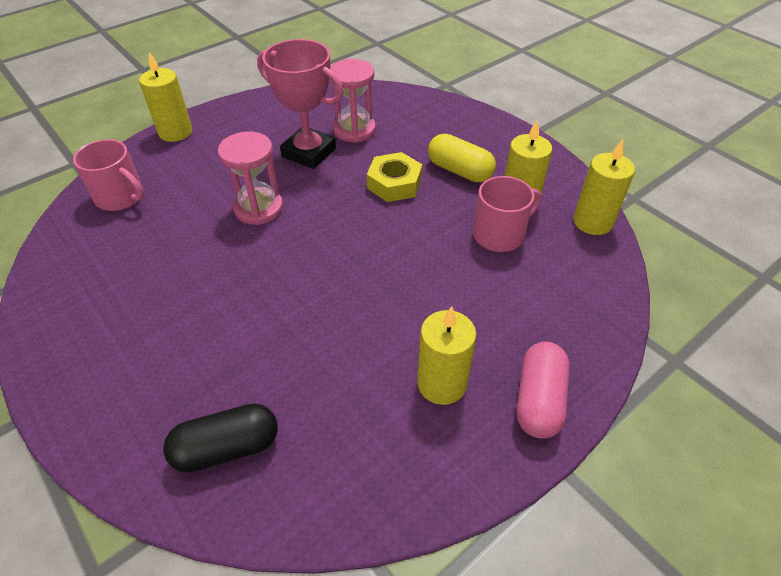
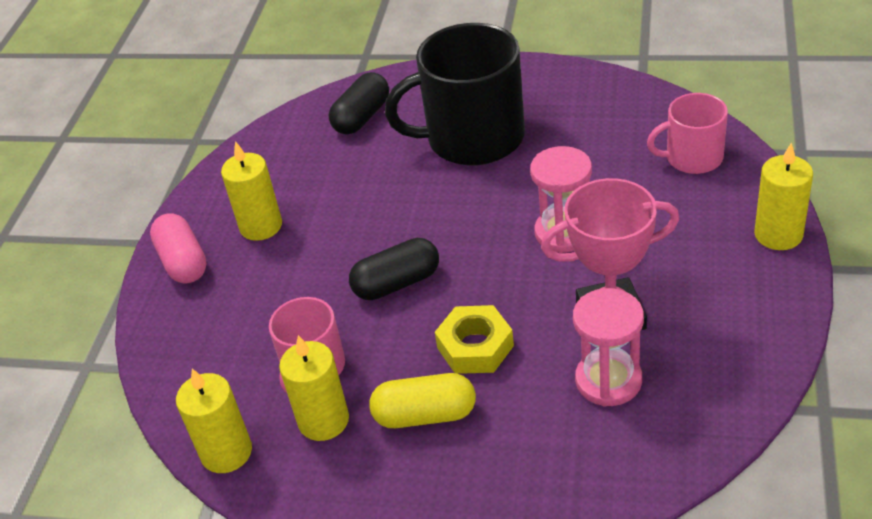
camera: 145 degrees right, 5 degrees down
(191, 329) = (473, 138): none -> black mug
(393, 251) = (397, 283): none -> black capsule

